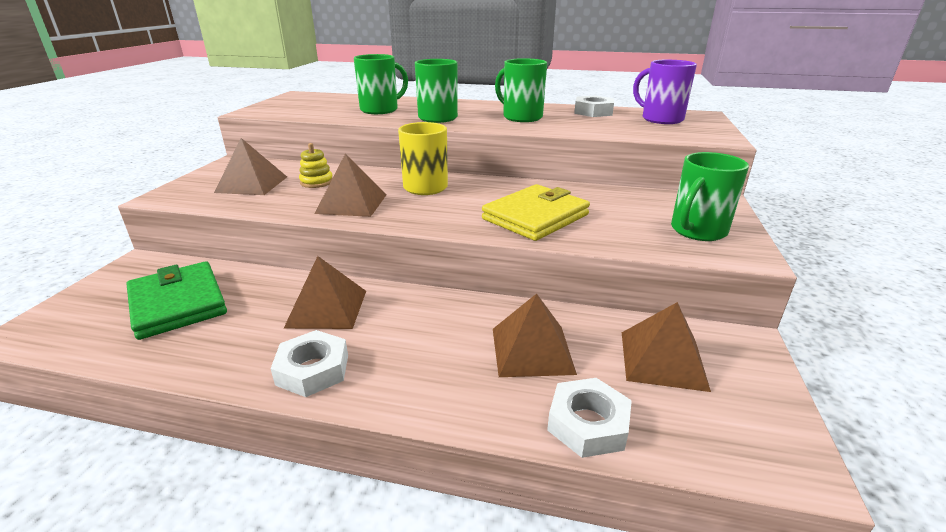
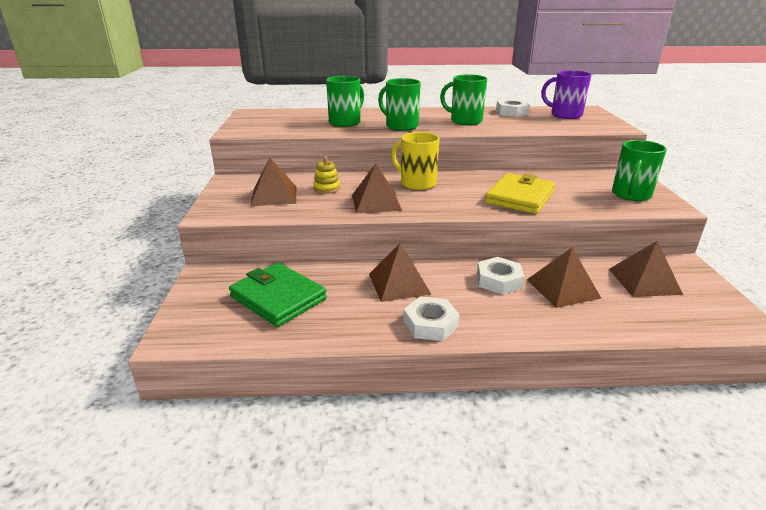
camera: 15 degrees left, 0 degrees up
(588, 424) = (629, 324): white nut -> white nut (499, 280)

